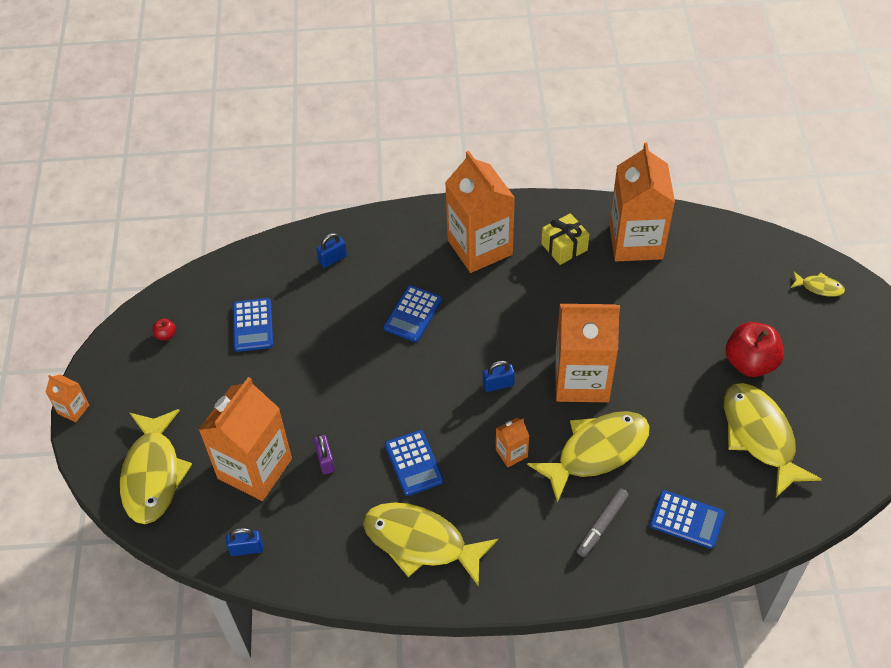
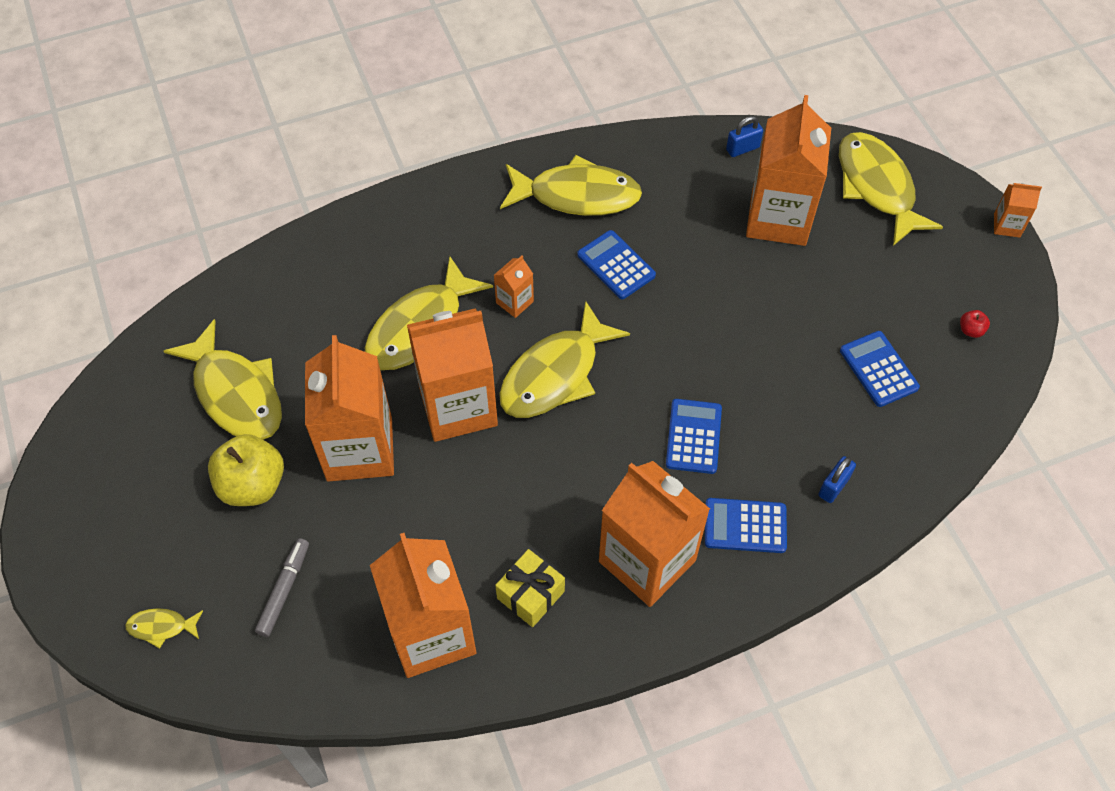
camera: 160 degrees right, 5 degrees up
(325, 460) = (710, 244): purple padlock -> none
(498, 384) = (555, 374): blue padlock -> yellow fish
(602, 525) = (399, 256): grey marker -> grey marker (284, 590)
(665, 368) = (359, 449): none -> orange carton
(687, 519) = (310, 283): blue calculator -> blue calculator (745, 526)
(750, 362) = (253, 485): red apple -> yellow apple

